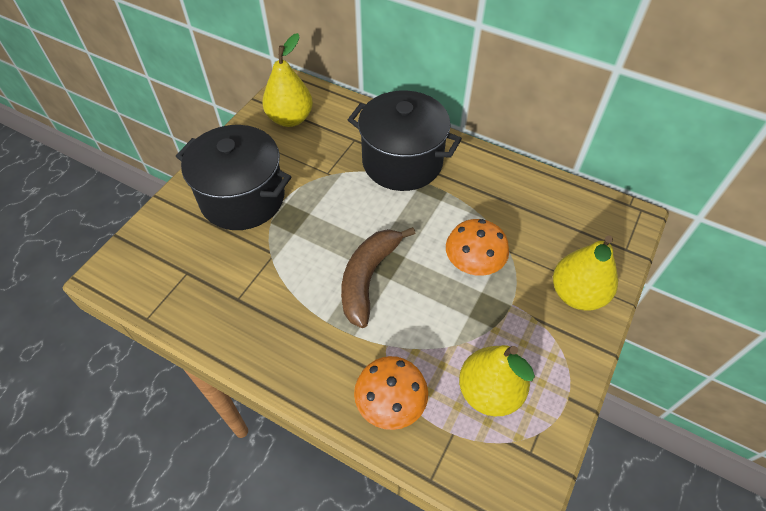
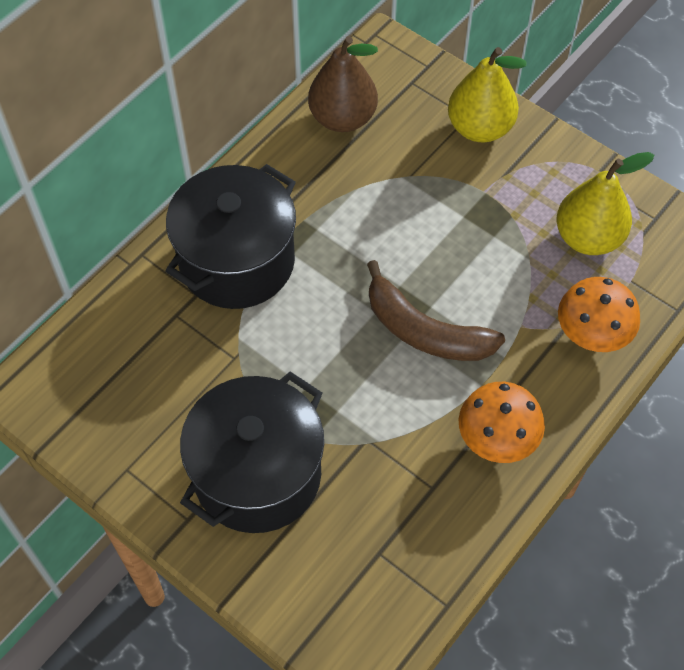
camera: 80 degrees left, 5 degrees up
(290, 118) = (105, 397): yellow pear -> none
(473, 263) = (421, 215): orange mushroom -> orange mushroom (497, 437)
(548, 201) = (343, 118): none -> brown pear

